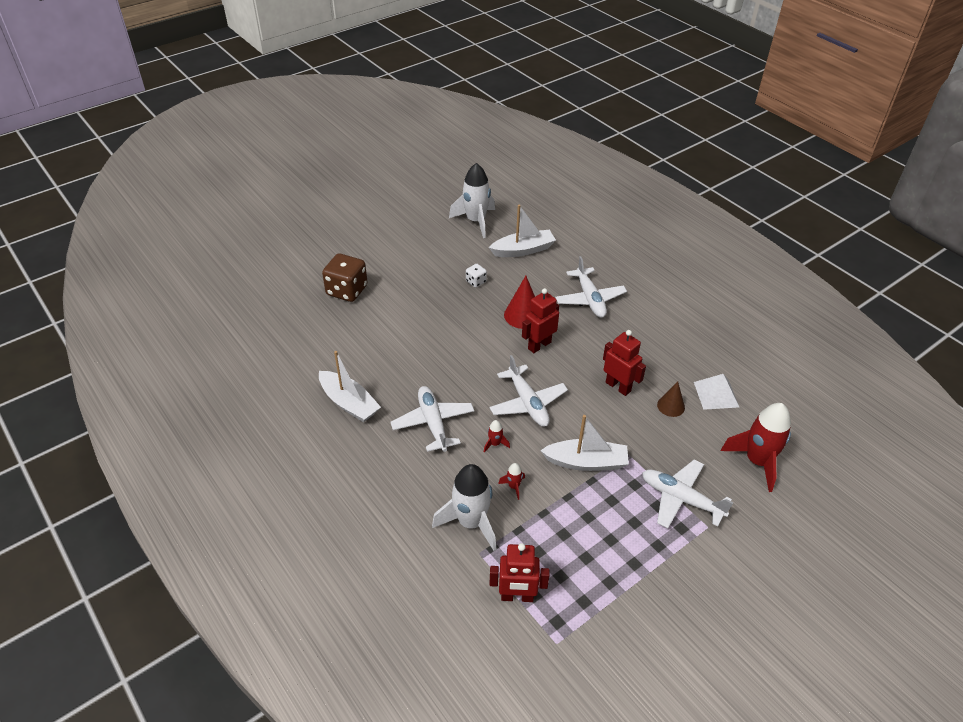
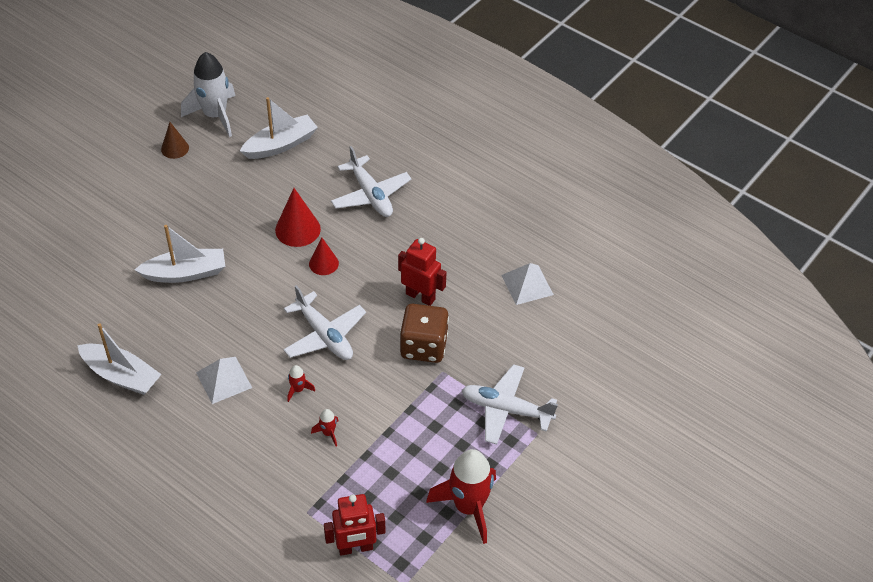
camera: 15 degrees left, 5 degrees up
(347, 290) = (80, 236): brown dice -> brown dice (424, 346)
(433, 423) = (224, 380): white plane -> white pyramid
(471, 522) = (291, 481): white rocket -> none
(476, 281) = (233, 196): white dice -> none
(539, 345) = (323, 263): red robot -> red cone
(586, 462) = (401, 390): white boat -> white boat (185, 273)
(671, 406) = (481, 308): brown cone -> brown cone (175, 148)
(757, 461) = (579, 352): red rocket -> red rocket (468, 507)

